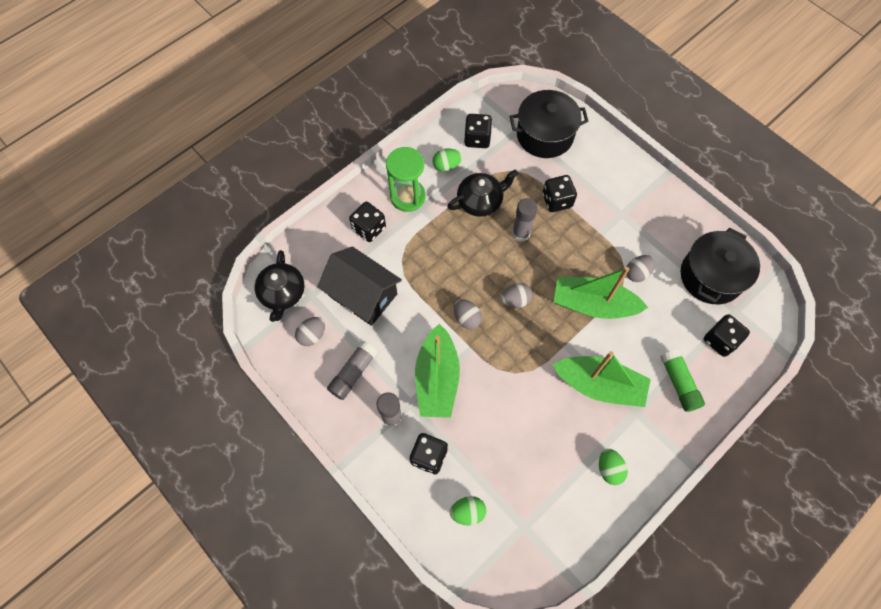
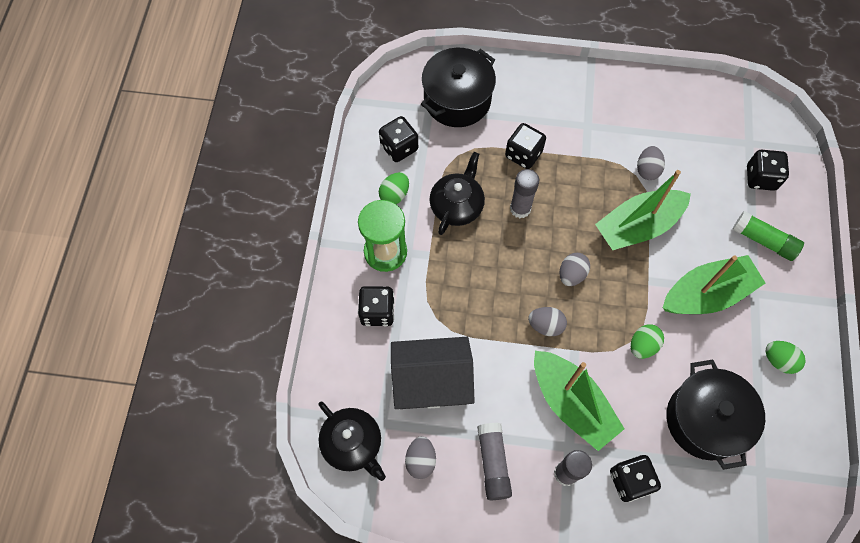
camera: 40 degrees left, 0 degrees up
(467, 512) = (707, 500): green egg -> green egg (643, 346)
(711, 276) = (705, 127): black pot -> black pot (705, 420)

